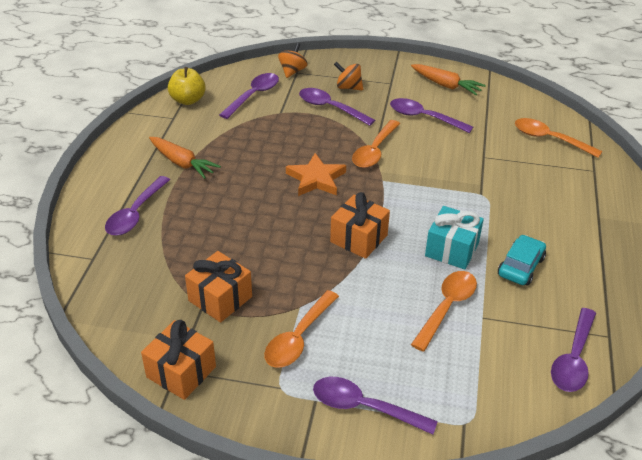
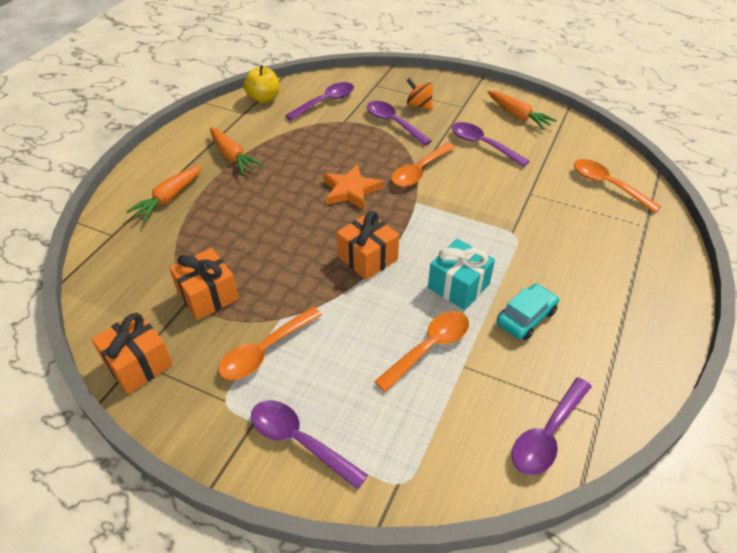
camera: 15 degrees right, 5 degrees up
(135, 213) = (169, 198): purple spoon -> orange carrot
(292, 71) = (371, 84): orange spinning top -> none

